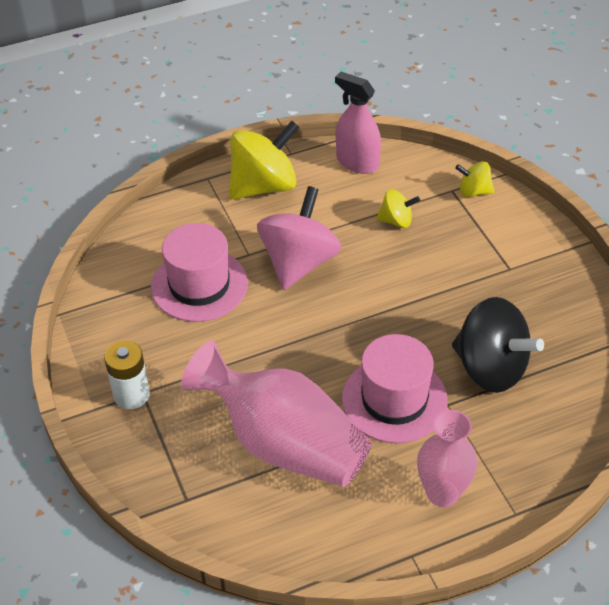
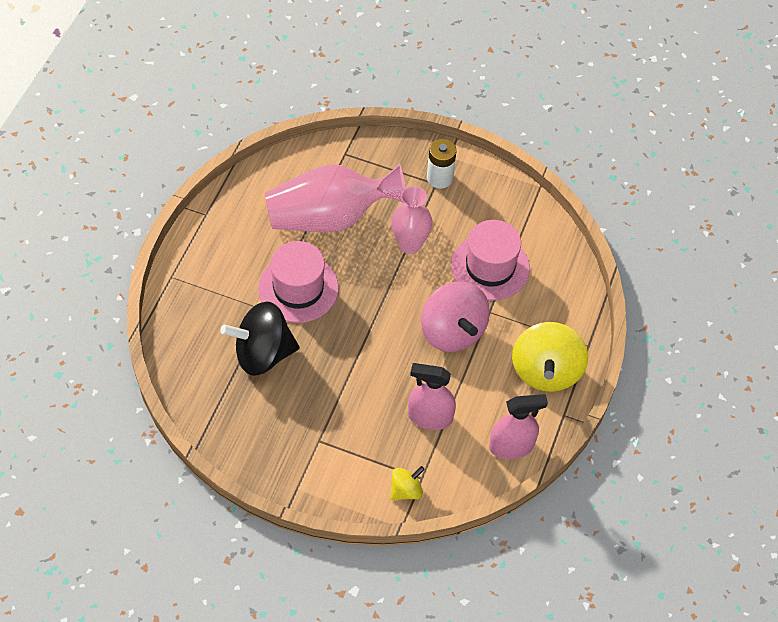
camera: 130 degrees right, 10 degrees up
(396, 220) = (430, 417): yellow spinning top -> pink spray bottle
(442, 493) = (220, 257): pink vase -> pink vase (410, 244)

